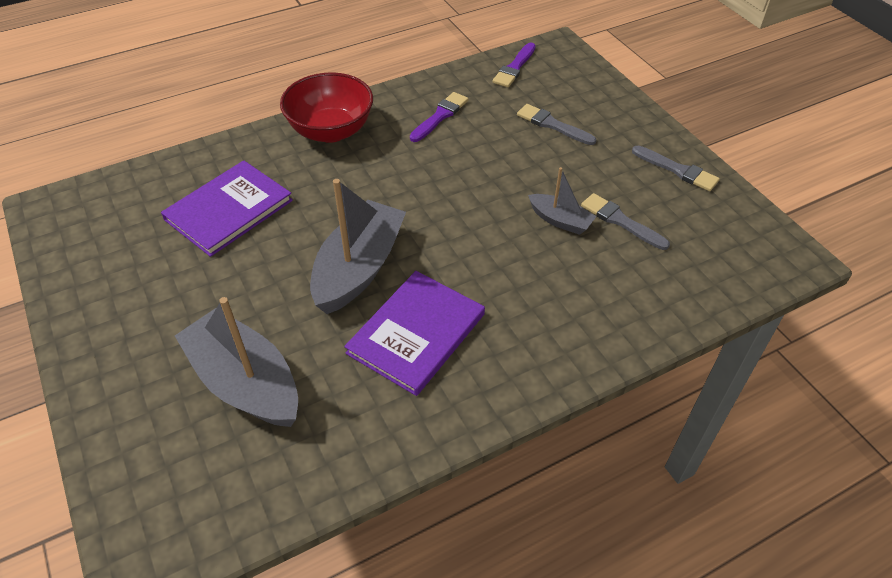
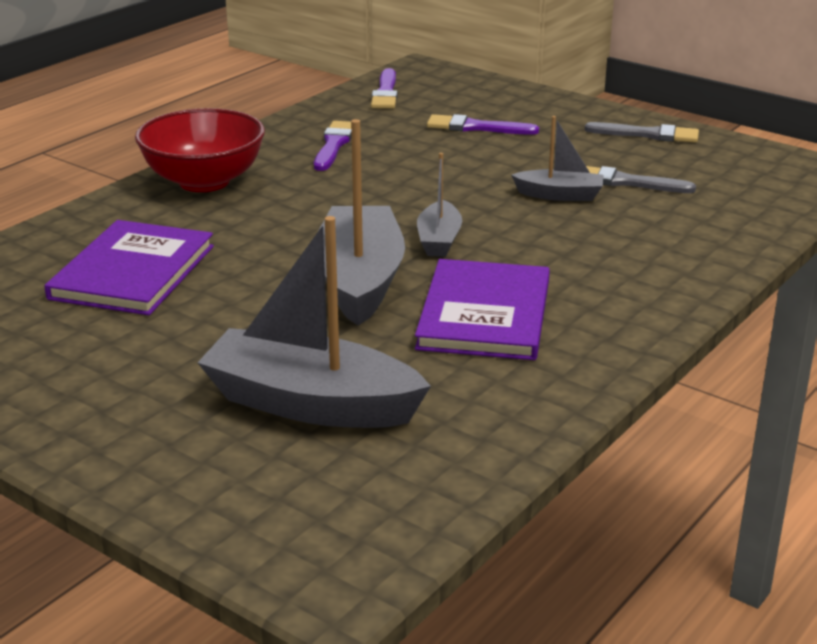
camera: 25 degrees left, 20 degrees down
(440, 243) = (439, 240): none -> grey boat
(552, 125) = (476, 127): grey brush -> purple brush

